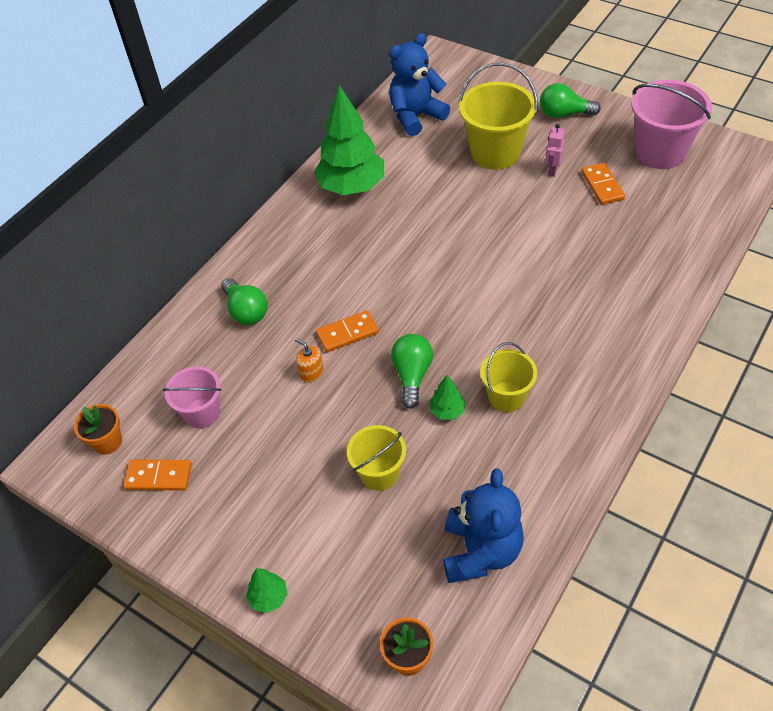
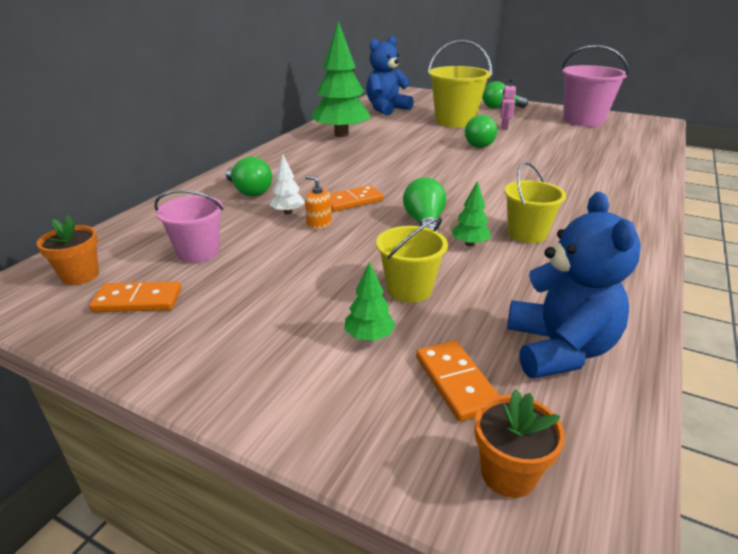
camera: 10 degrees left, 20 degrees down
(269, 597) = (281, 410): green tree -> green tree (369, 337)
(283, 351) = (288, 212): none -> white tree
(509, 213) = (479, 144): none -> green light bulb
(602, 186) = (548, 133): orange domino -> orange domino (456, 382)

